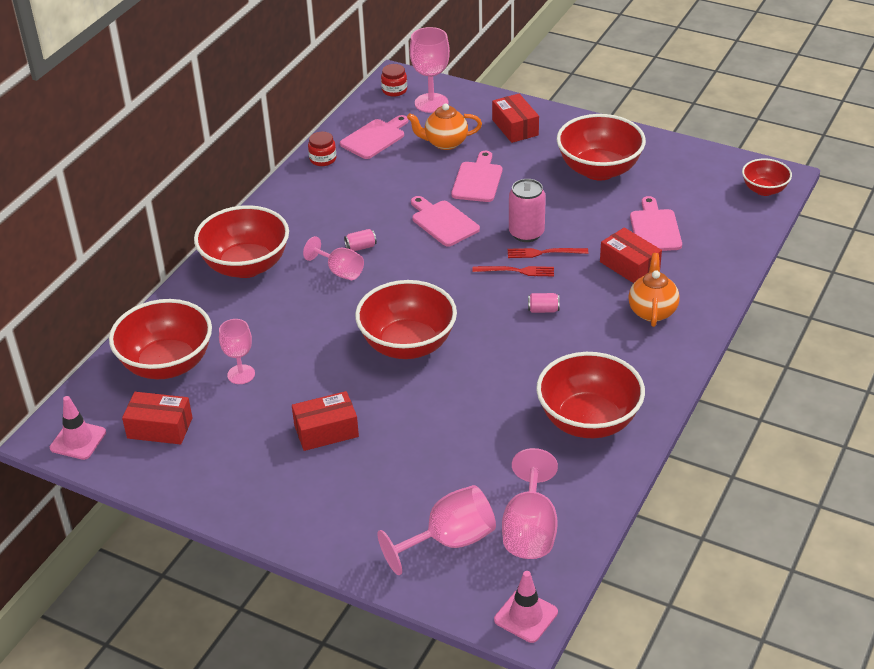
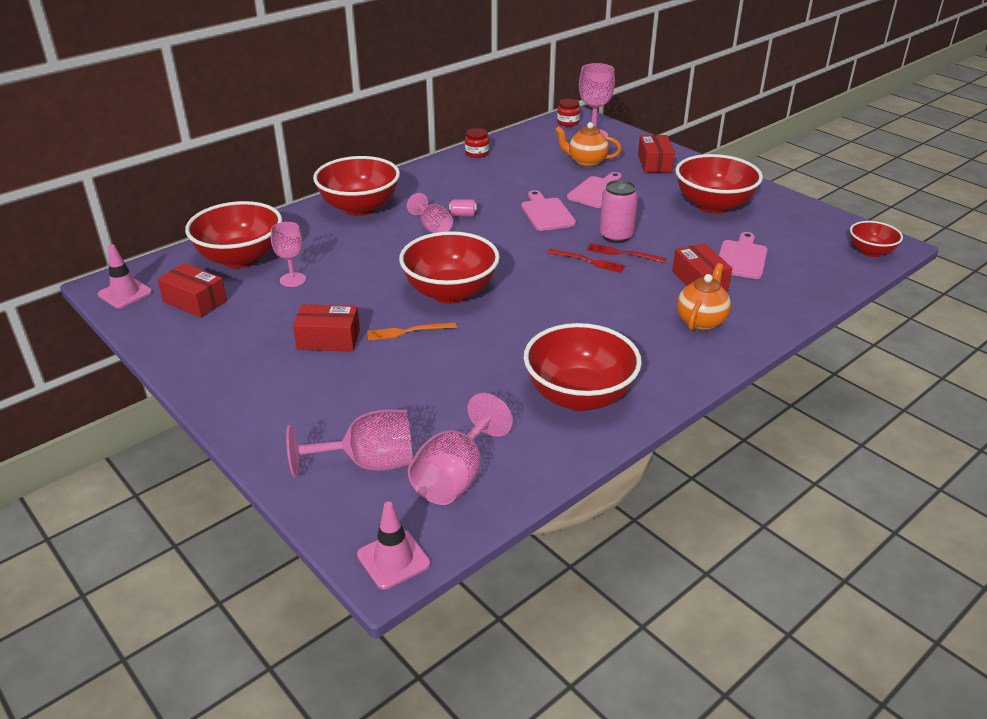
camera: 20 degrees right, 5 degrees down
(375, 138) = (529, 148): pink cutting board -> none
(396, 400) = (408, 331): none -> orange fork
(543, 310) = (594, 295): pink can -> none

